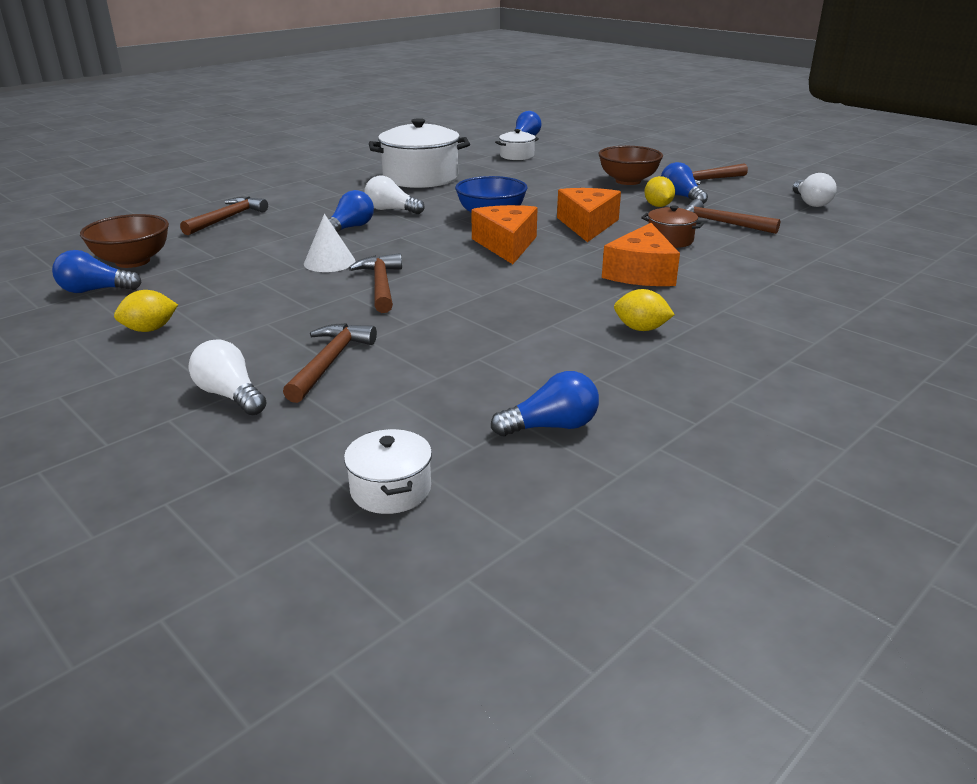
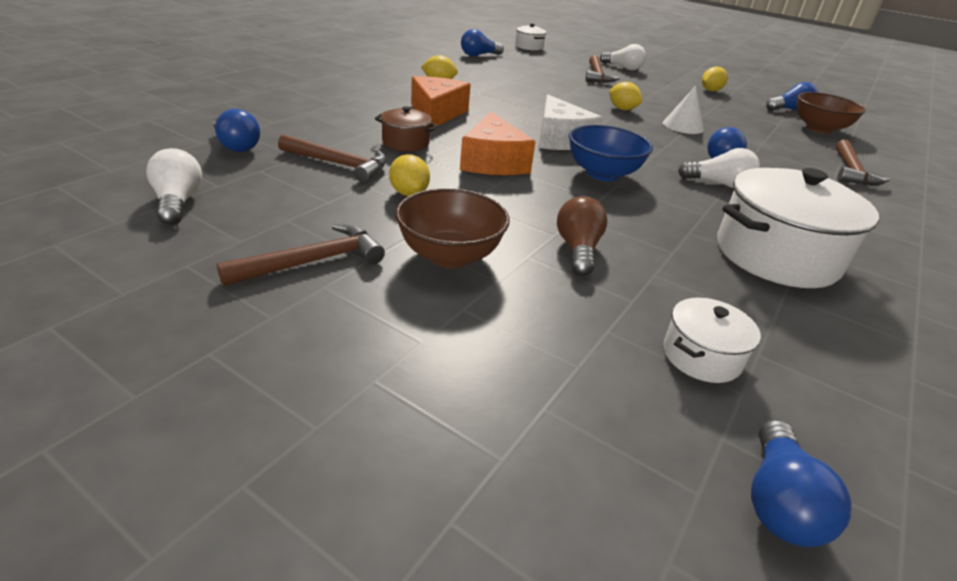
camera: 165 degrees right, 5 degrees up
(380, 285) = (622, 109): brown hammer -> yellow lemon
(506, 245) = (560, 139): orange cheese -> white cheese
(549, 181) = (577, 250): none -> brown light bulb
(681, 197) = (371, 213): blue light bulb -> blue light bulb (236, 145)

